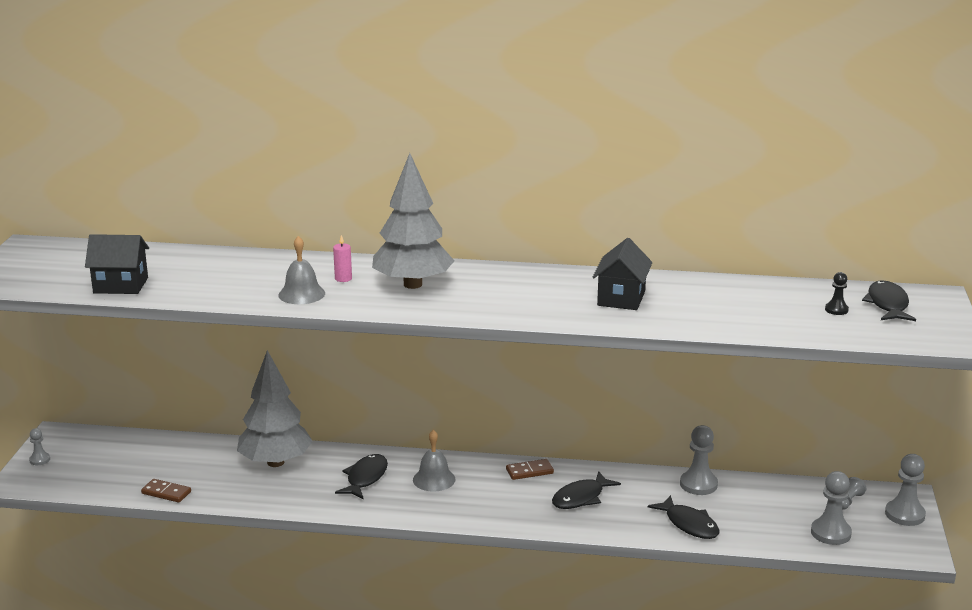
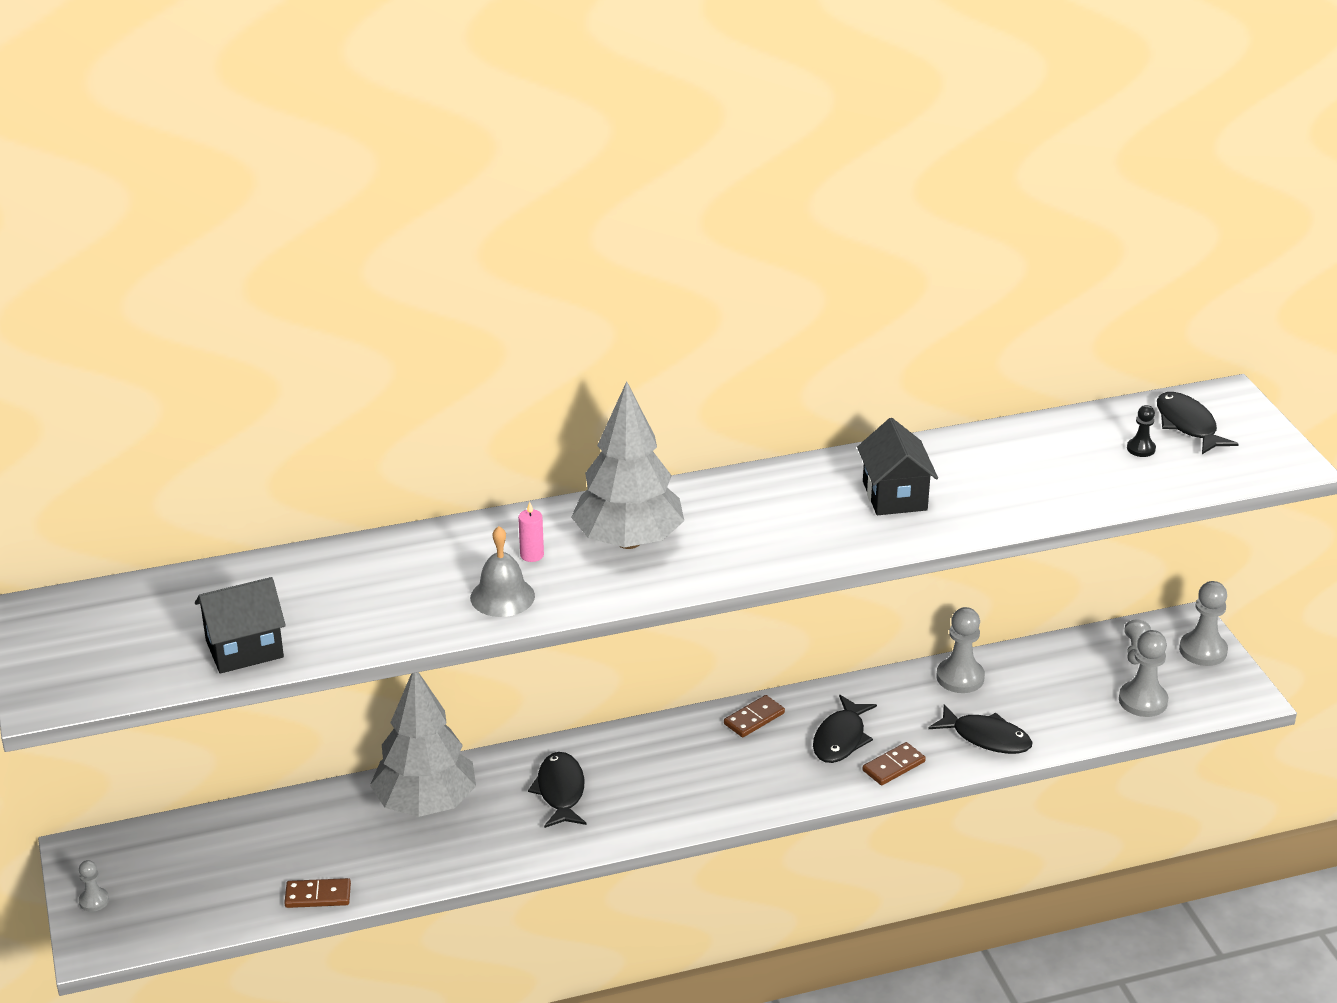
camera: 25 degrees left, 10 degrees up
(434, 479) = (647, 766): grey bell -> none
(605, 523) = (893, 766): none -> brown domino

